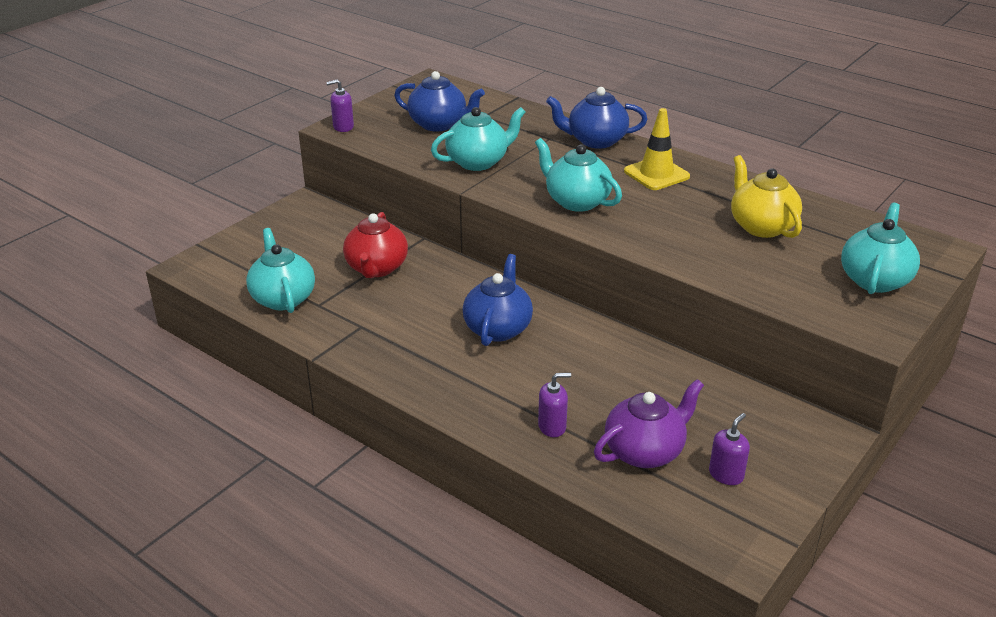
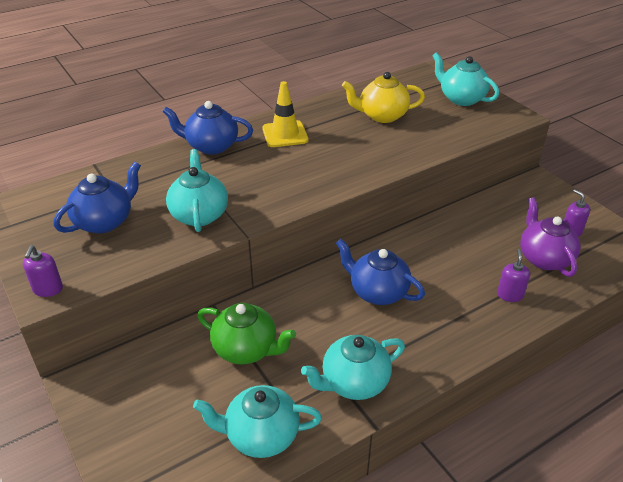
camera: 70 degrees left, 5 degrees up
(376, 268) = (246, 349): red teapot -> green teapot
(576, 201) = (302, 180): turquoise teapot -> turquoise teapot (354, 383)
(595, 141) = (211, 146): blue teapot -> blue teapot turned 75 degrees clockwise

